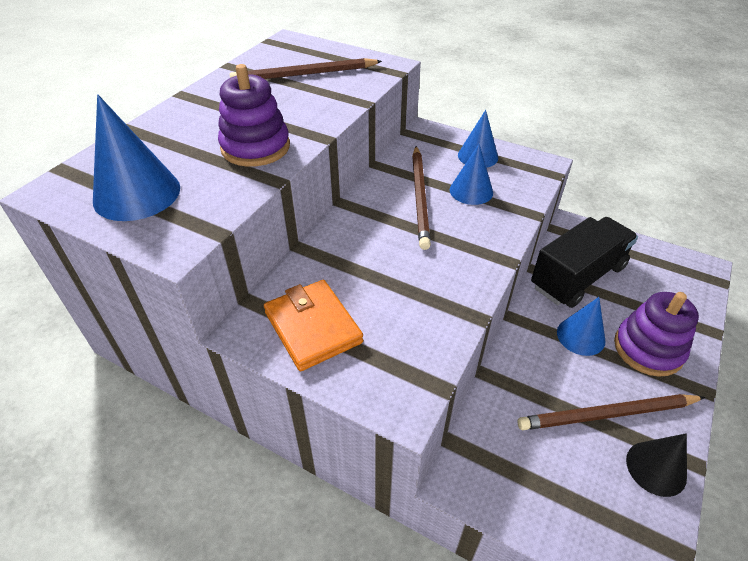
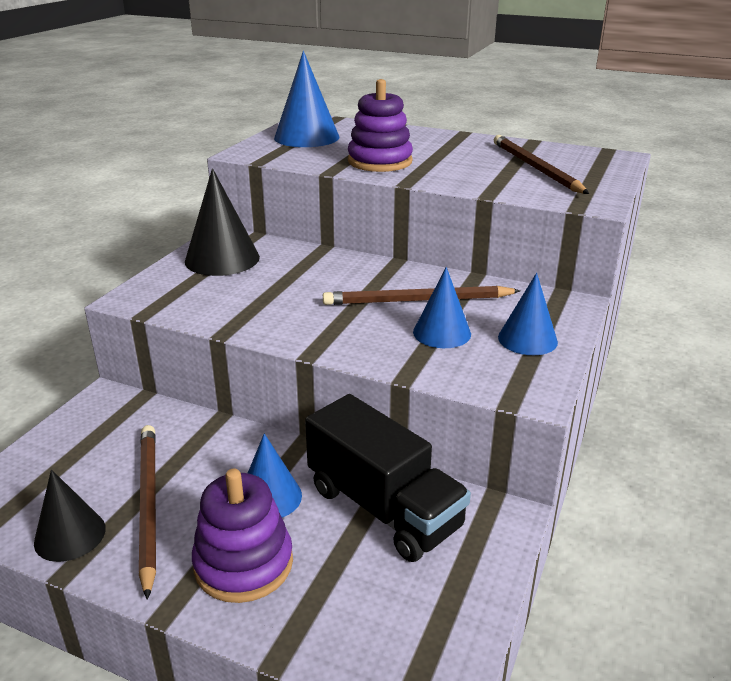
camera: 85 degrees right, 15 degrees down
(313, 327) = (222, 259): orange wallet -> black cone

